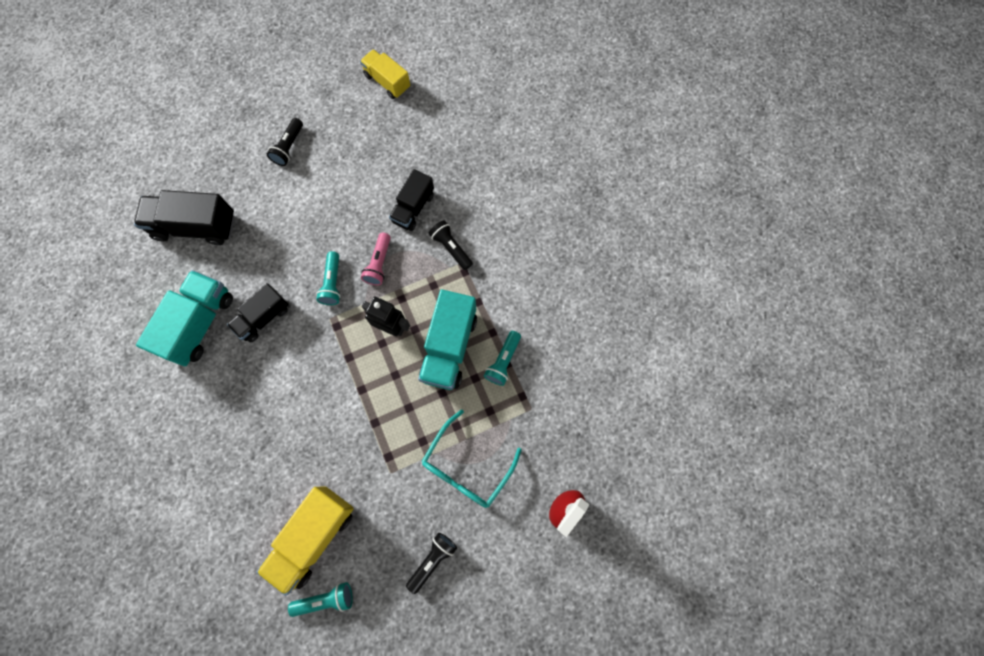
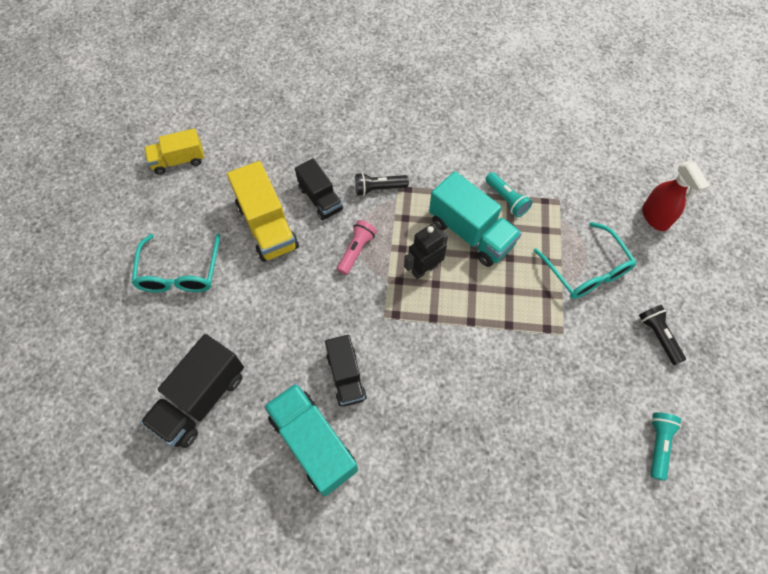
camera: 60 degrees left, 10 degrees down
(289, 147) = (180, 272): black flashlight -> turquoise glasses
(313, 536) = (593, 429): yellow truck -> yellow truck (267, 226)
(332, 283) = (350, 298): turquoise flashlight -> none
(379, 264) = (356, 250): pink flashlight -> pink flashlight turned 105 degrees counterclockwise

